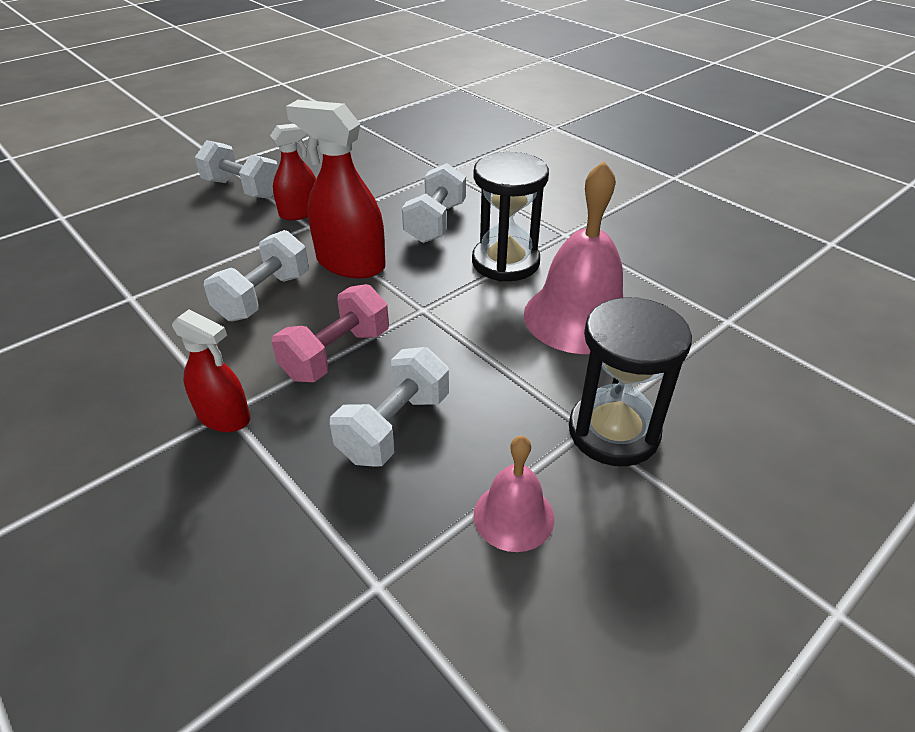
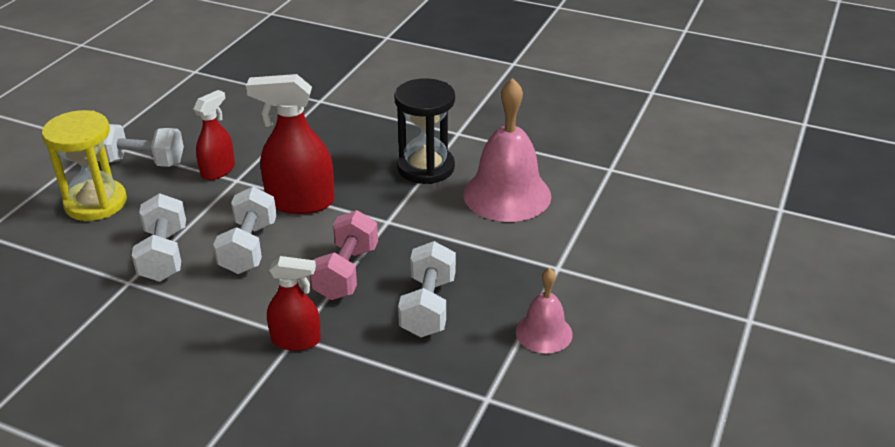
camera: 25 degrees left, 5 degrees down
(172, 215) = (96, 203): none -> yellow hourglass
(435, 223) = (345, 149): white dumbbell -> white dumbbell (164, 255)
(613, 432) = (575, 264): black hourglass -> none

